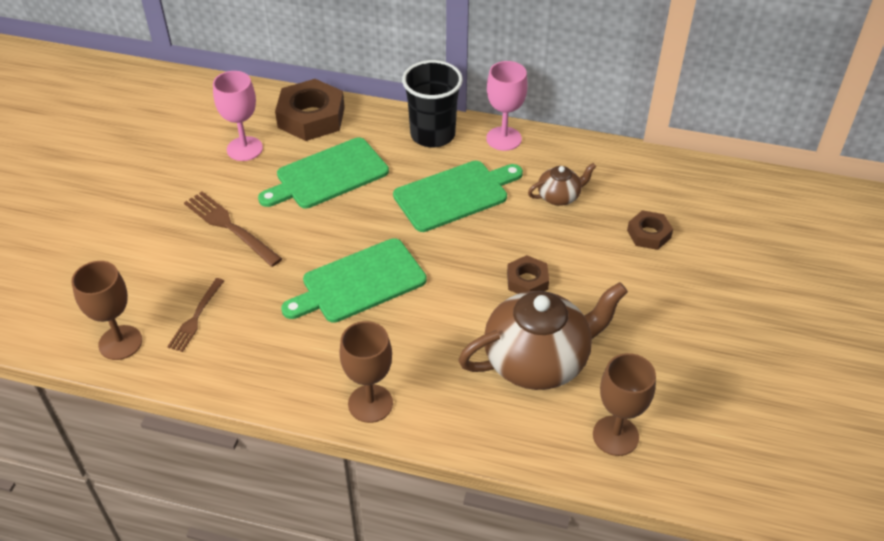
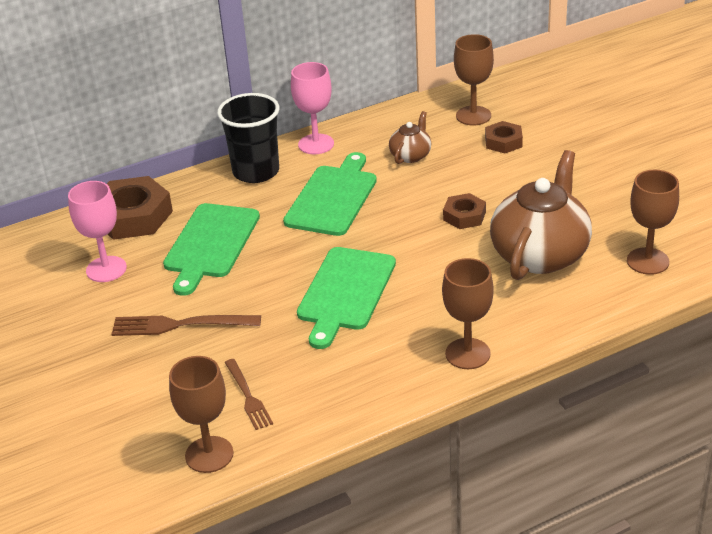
camera: 40 degrees left, 10 degrees down
(657, 192) = (473, 116): none -> brown goblet

